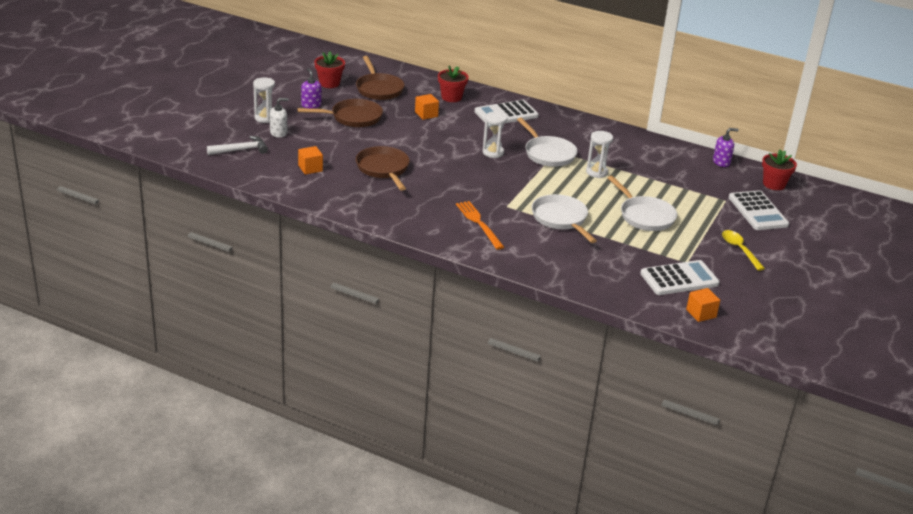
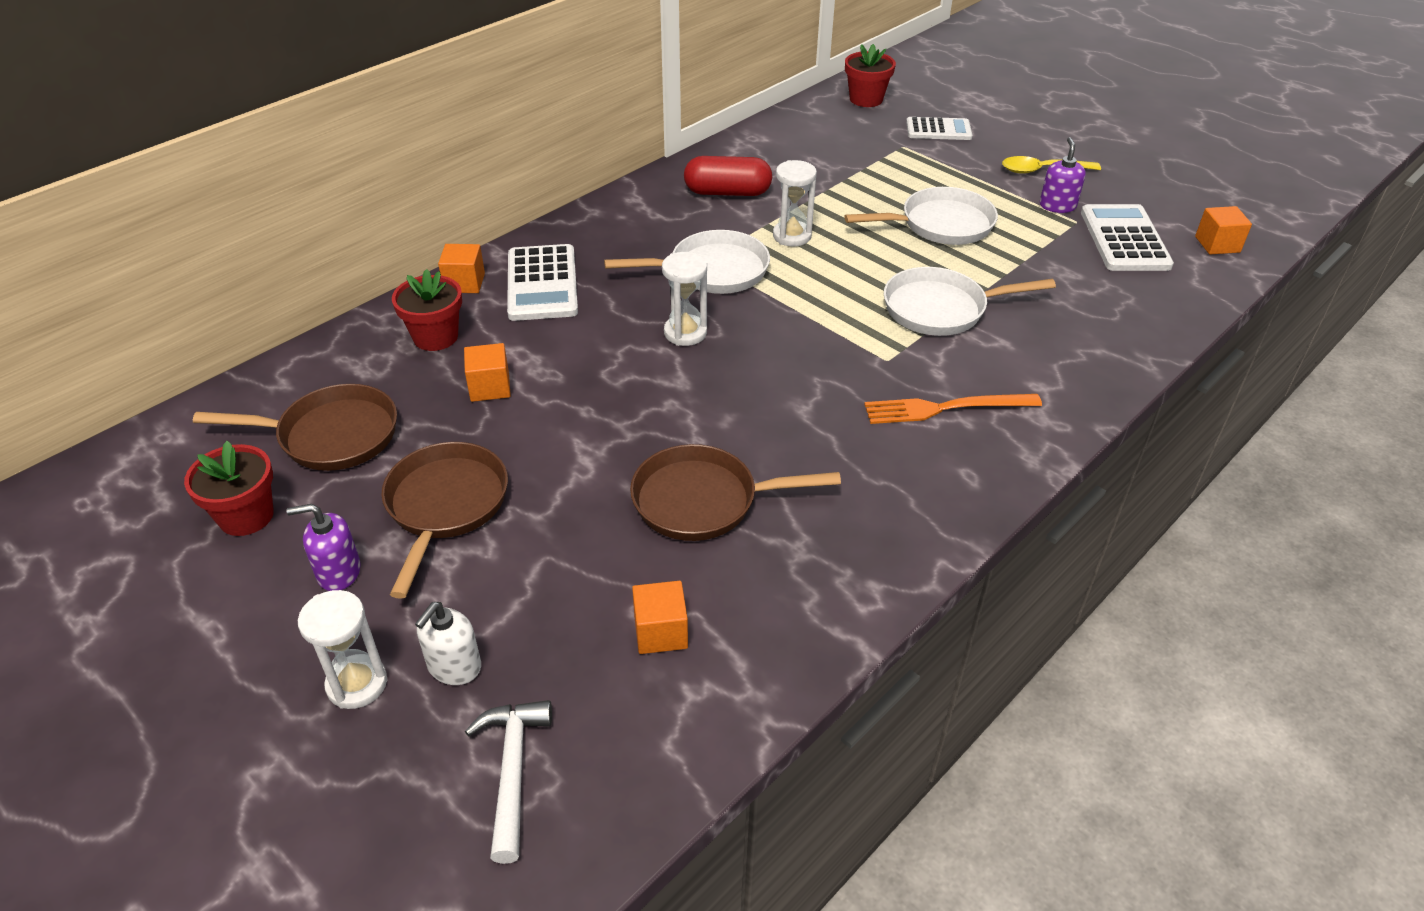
camera: 70 degrees left, 10 degrees up
(278, 133) = (454, 666): white soap dispenser -> white soap dispenser turned 150 degrees counterclockwise
(494, 96) = (464, 283): none -> orange cube
(624, 150) = (727, 192): none -> red capsule
(721, 162) = (792, 121): purple soap dispenser -> purple soap dispenser (1057, 206)
(758, 211) = (938, 130): white calculator -> white calculator, size x0.66

